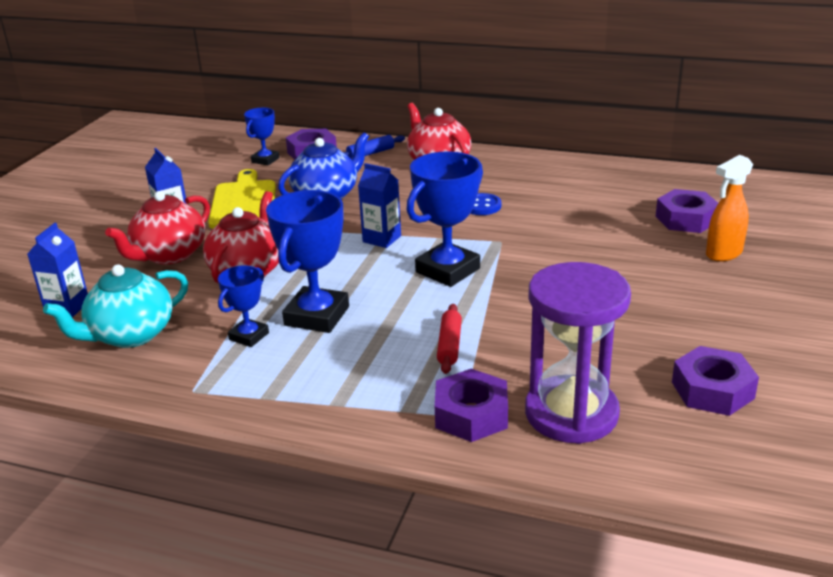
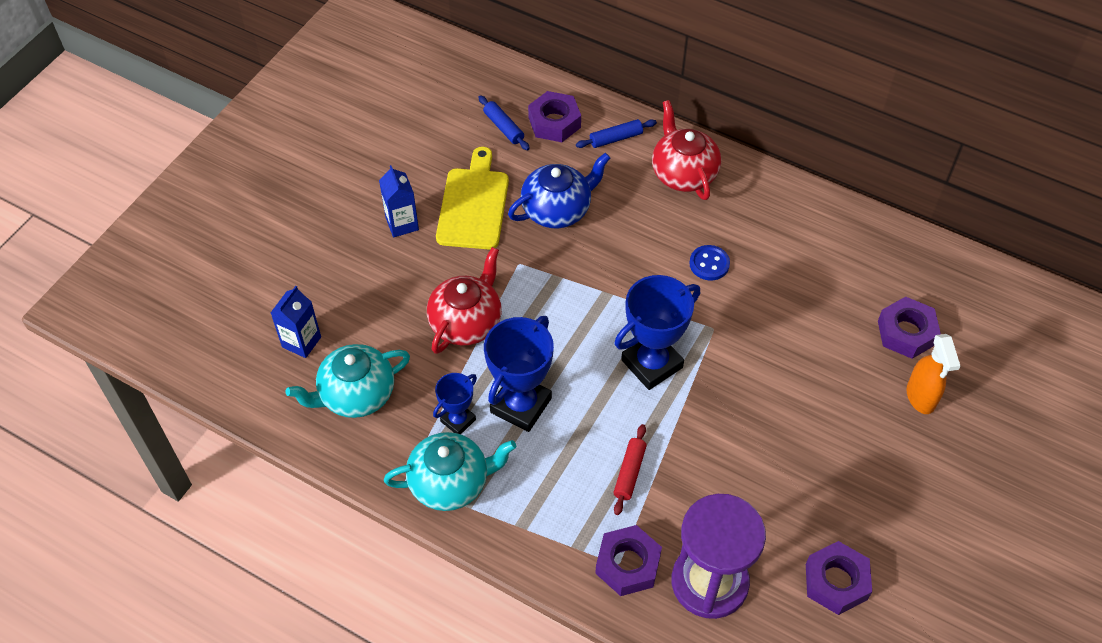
camera: 10 degrees right, 25 degrees up
(169, 255) = (395, 280): red teapot -> none
(247, 383) = (450, 483): none -> turquoise teapot
(265, 160) = (503, 127): blue trophy -> blue rolling pin
(382, 239) = (599, 299): blue carton -> none
(723, 254) = (920, 397): orange spray bottle -> orange spray bottle turned 75 degrees counterclockwise

